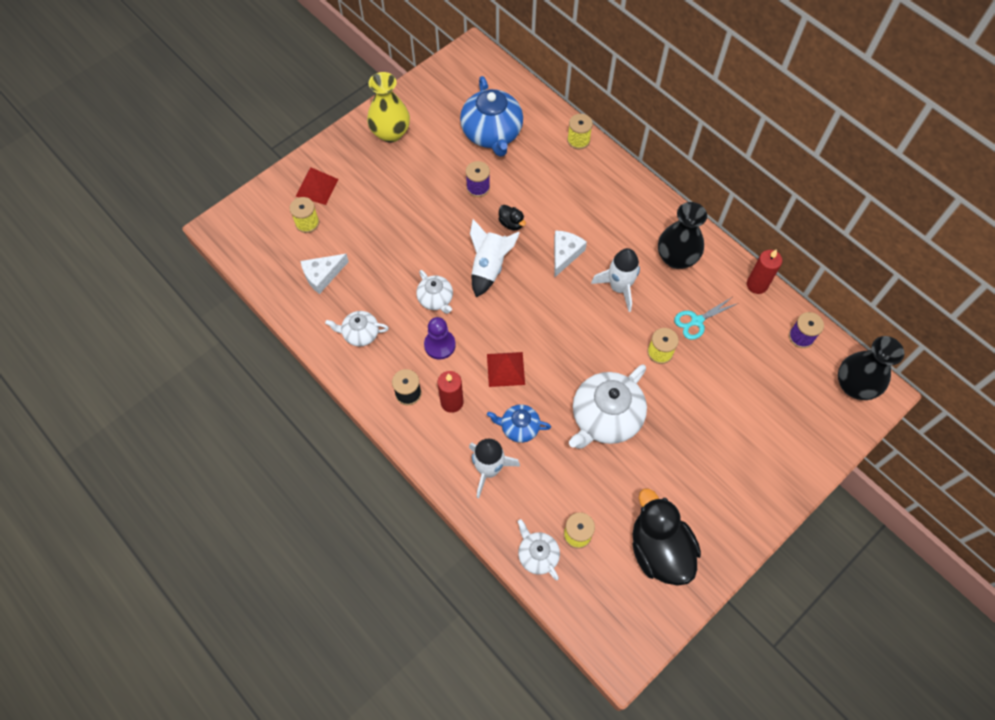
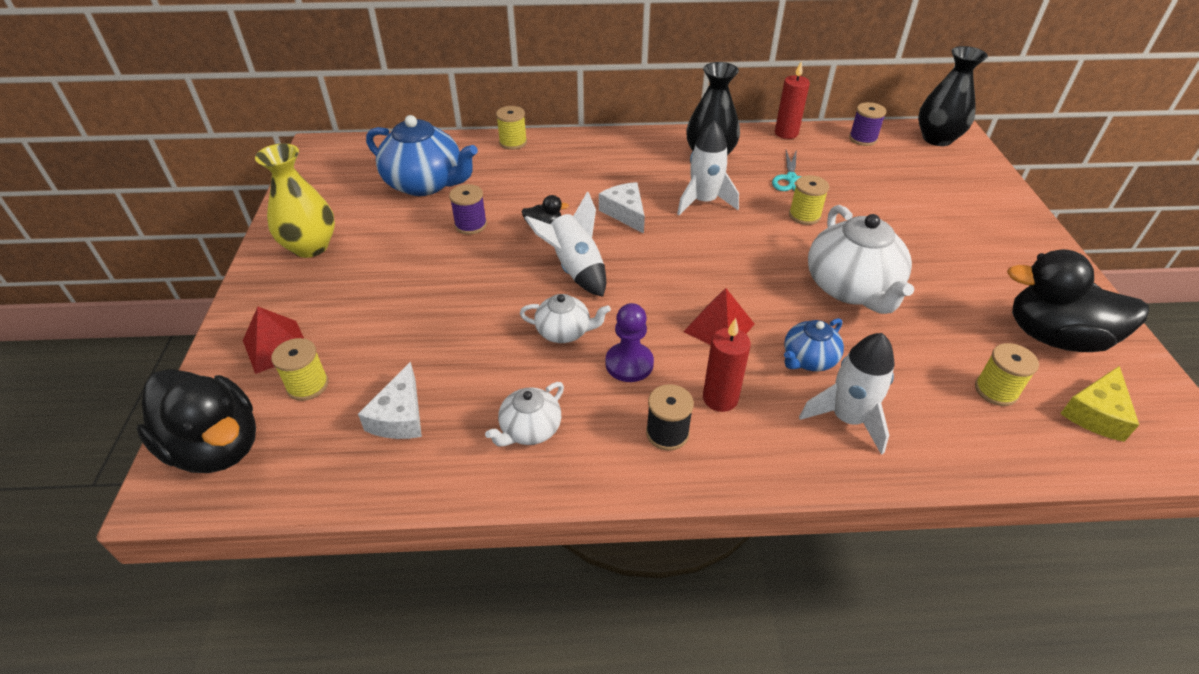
camera: 50 degrees left, 20 degrees down
(249, 223) = (216, 447): none -> black duck
(537, 555) = (1007, 442): white teapot -> none
(603, 594) = (1096, 413): none -> yellow cheese

